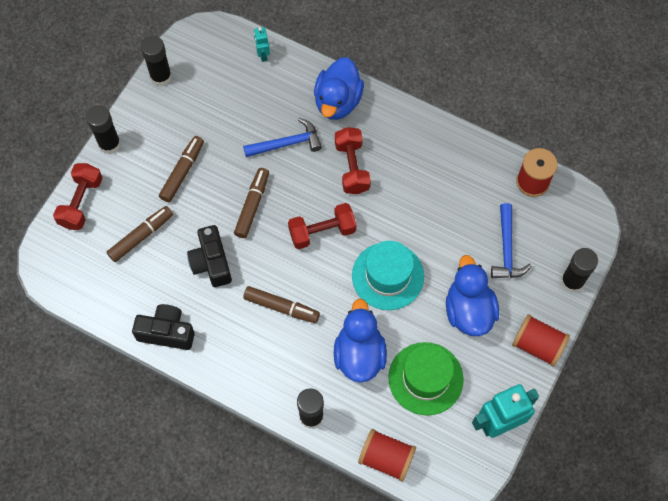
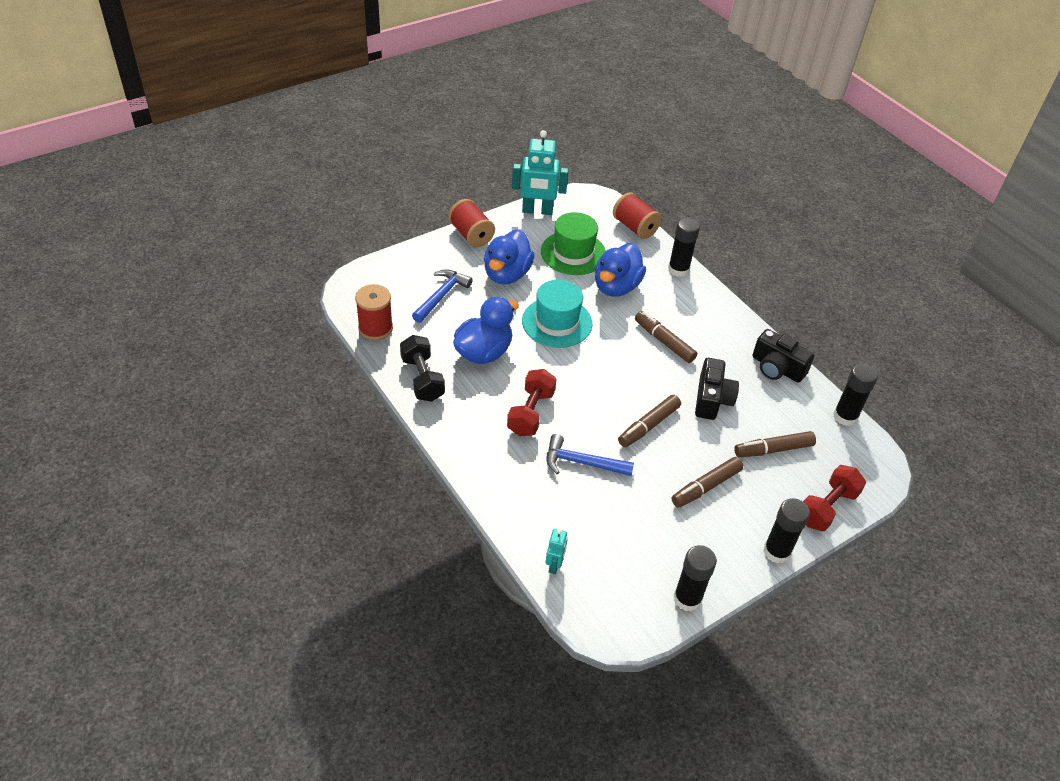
camera: 155 degrees left, 20 degrees down
(322, 232) = (594, 376): red dumbbell -> none
(337, 101) = (503, 476): blue duck -> blue duck (484, 352)
(457, 153) = (422, 379): none -> black dumbbell
(572, 281) = (408, 256): black glue stick -> black glue stick (845, 416)

